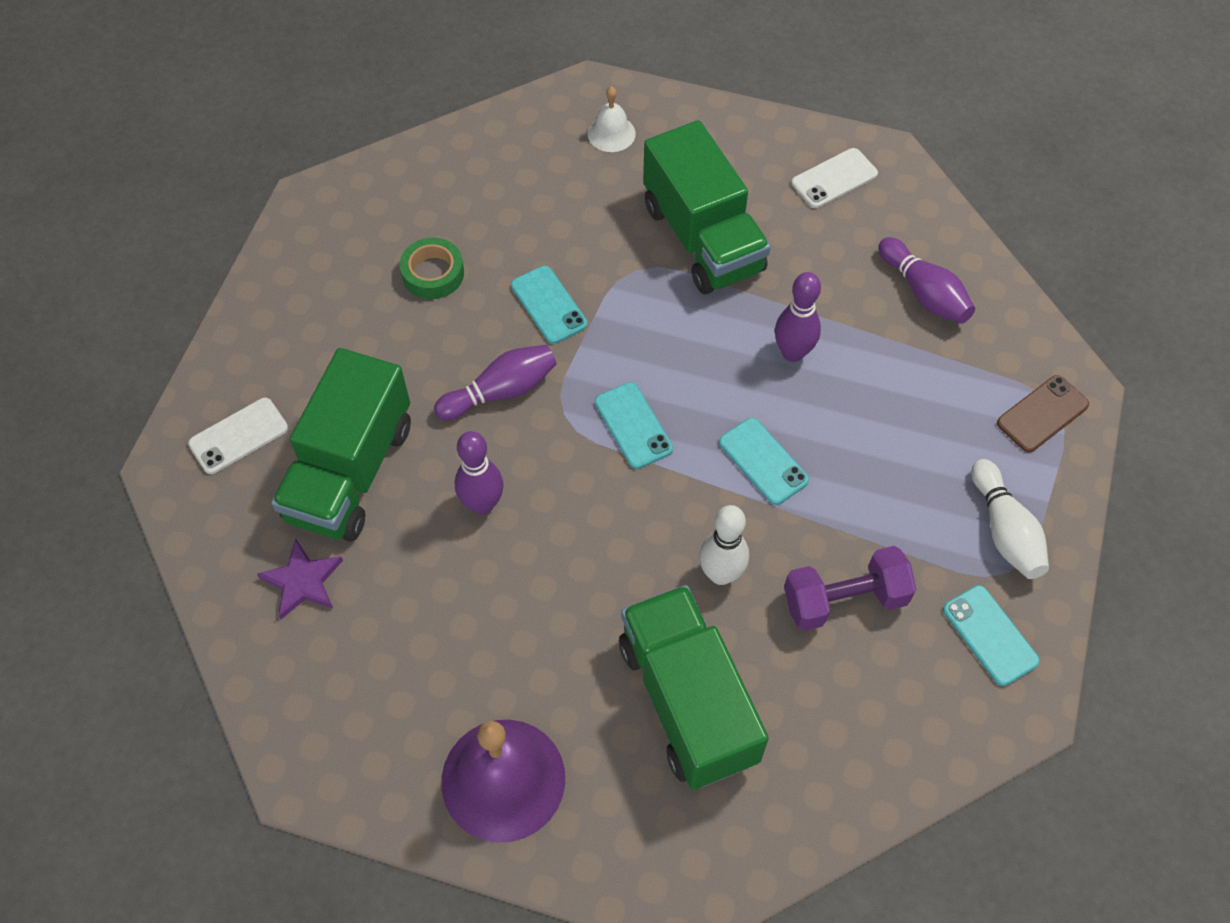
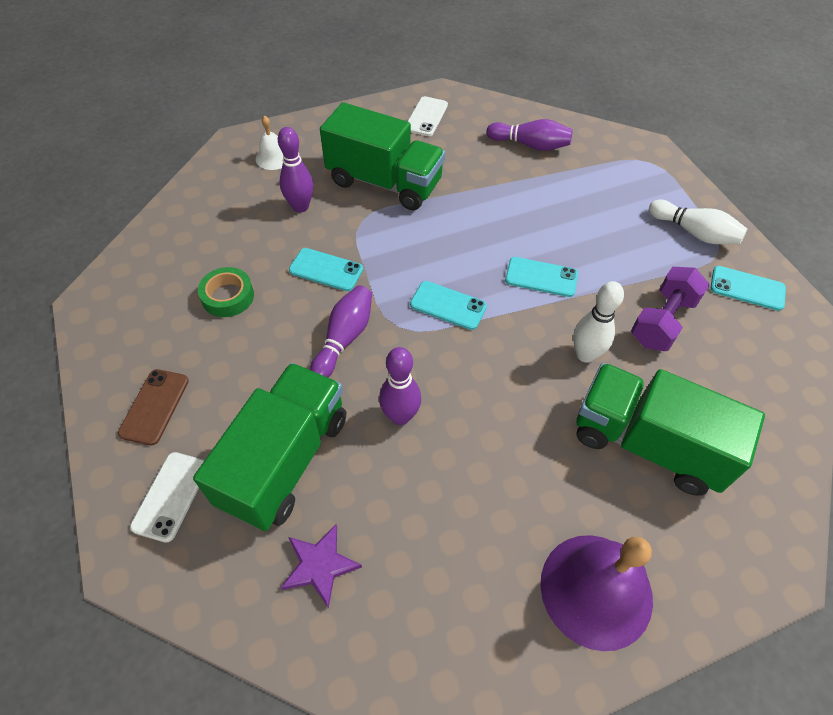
camera: 40 degrees left, 5 degrees down
(350, 471) = (285, 460): green truck -> green truck turned 135 degrees counterclockwise
(792, 353) = (496, 212): purple bowling pin -> purple bowling pin (300, 207)
(1042, 414) = (647, 168): brown phone -> brown phone (154, 406)

